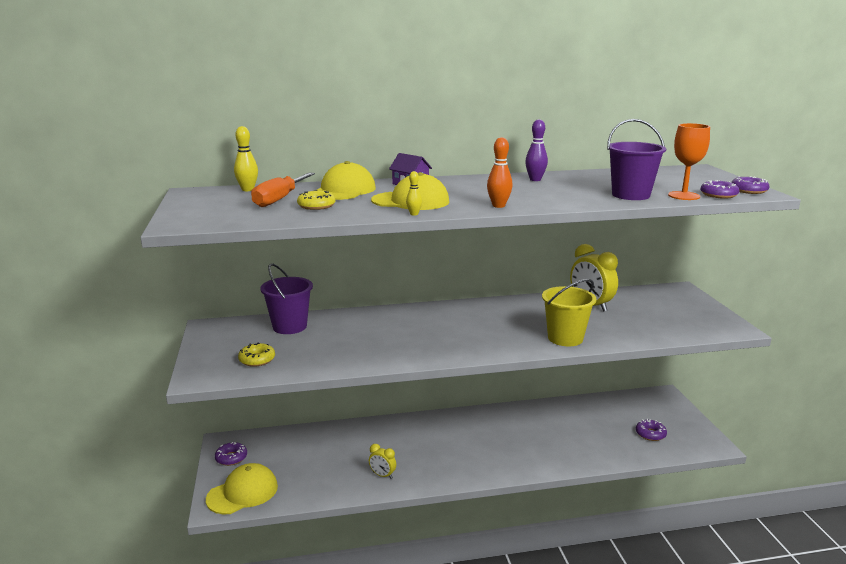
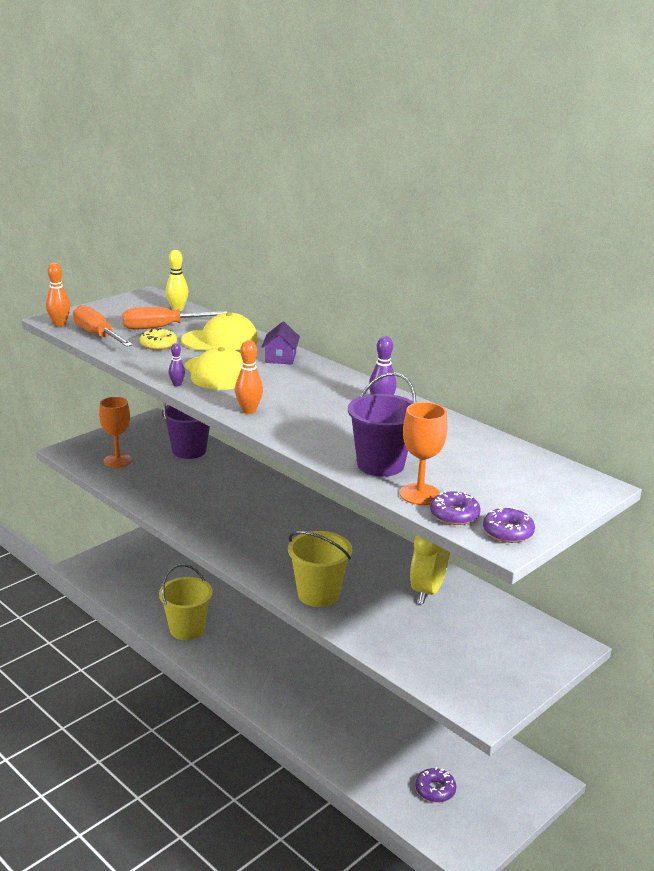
camera: 55 degrees right, 5 degrees up
(191, 225) = (59, 324): none -> orange bowling pin
(231, 458) = (143, 544): purple donut -> none
(242, 492) = (105, 570): yellow cap -> none
(250, 218) = (97, 335): none -> orange screwdriver
(257, 360) = (117, 460): yellow donut -> orange goblet
(382, 475) = (187, 629): yellow clock -> yellow bucket
(414, 214) = (177, 384): yellow bowling pin -> purple bowling pin

